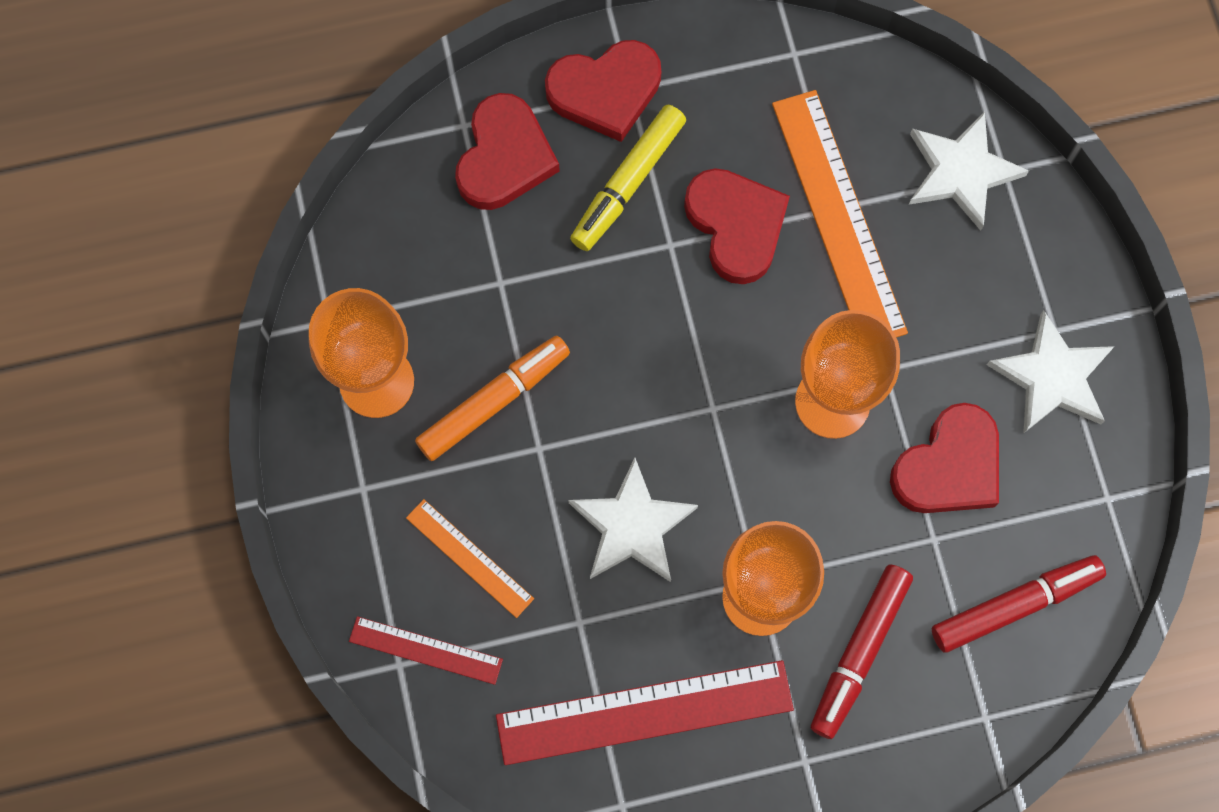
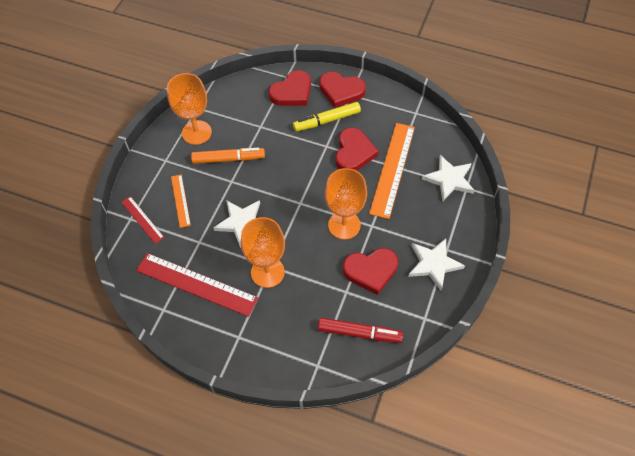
camera: 35 degrees right, 15 degrees down
(859, 652) = (288, 312): red marker -> none

